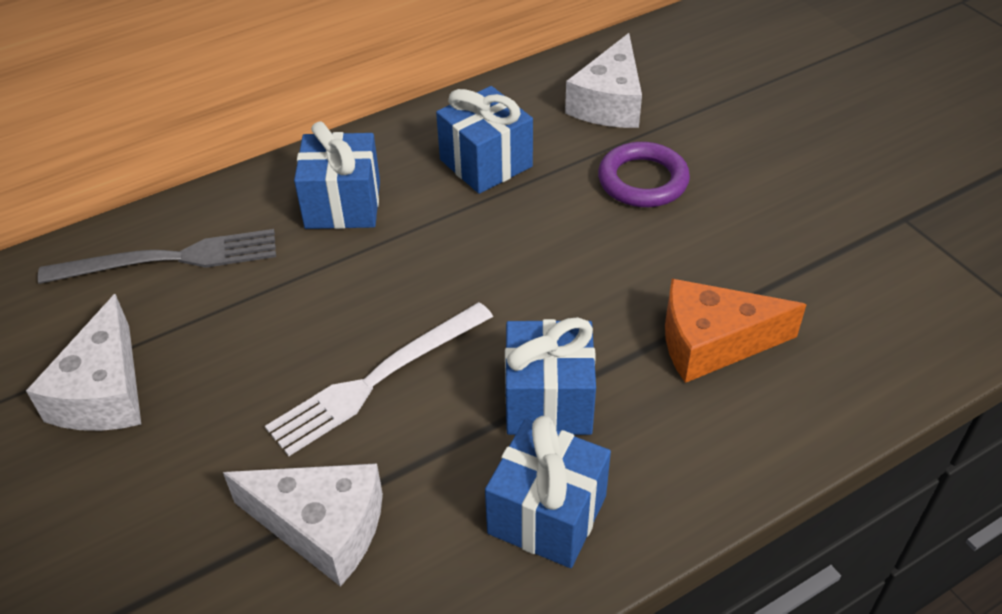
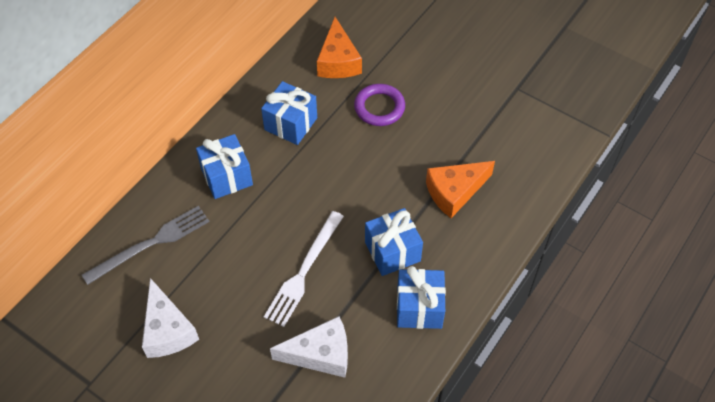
camera: 25 degrees left, 10 degrees up
(609, 103) = (338, 61): white cheese -> orange cheese

